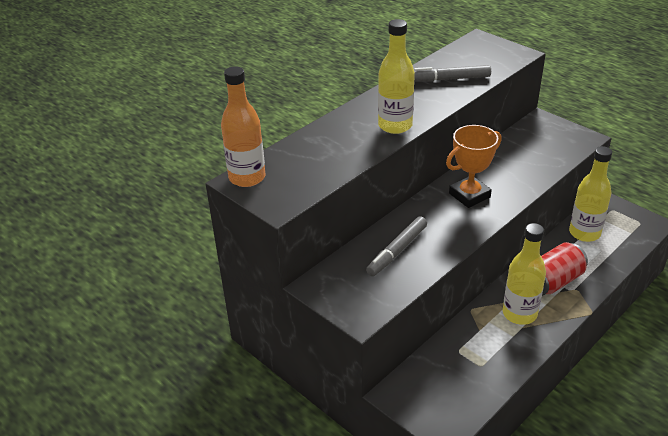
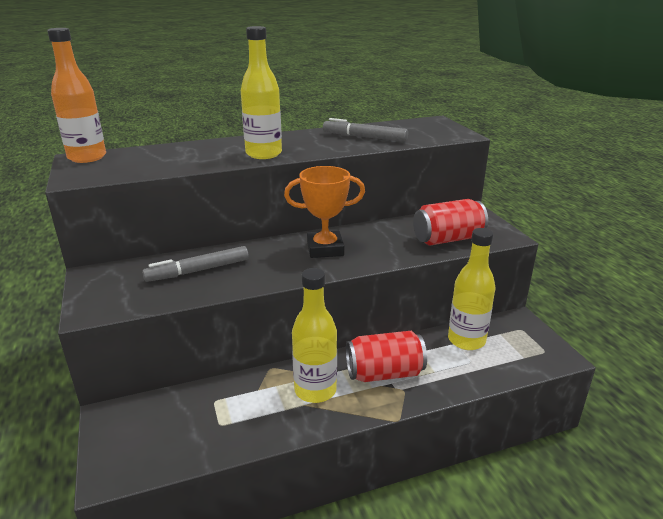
camera: 25 degrees right, 10 degrees down
(548, 154) = (447, 239): none -> red can

